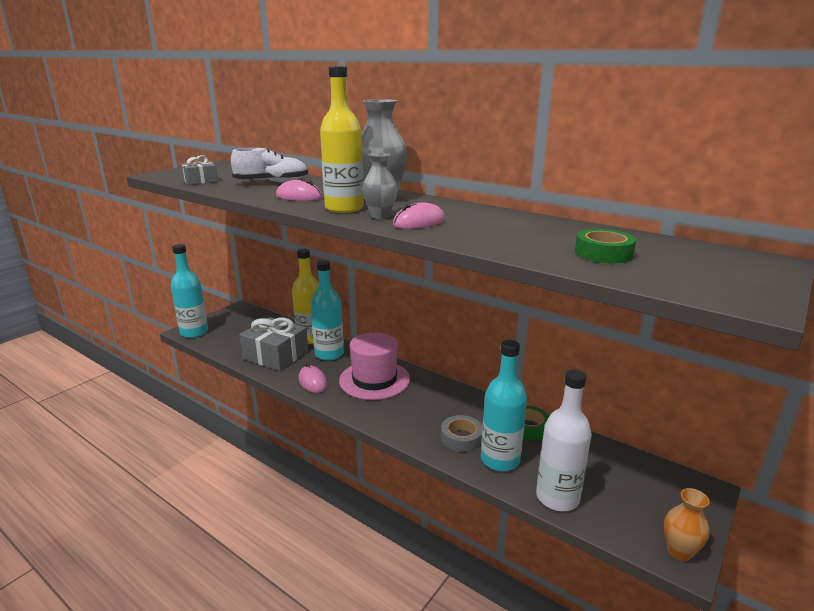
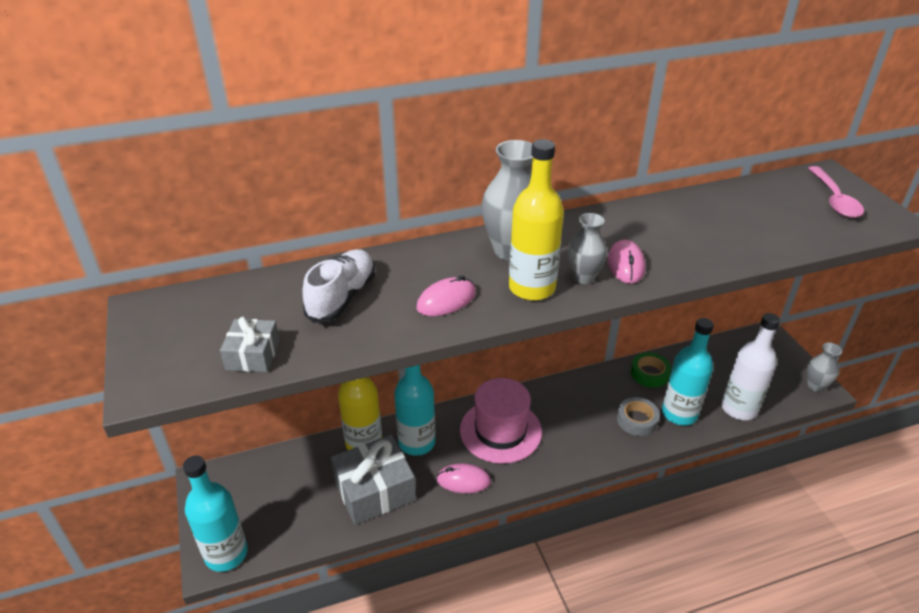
camera: 55 degrees left, 15 degrees up
(603, 253) = (775, 222): green tape -> none
(679, 551) = (815, 386): orange vase -> grey vase
(718, 269) = (834, 200): none -> pink spoon

